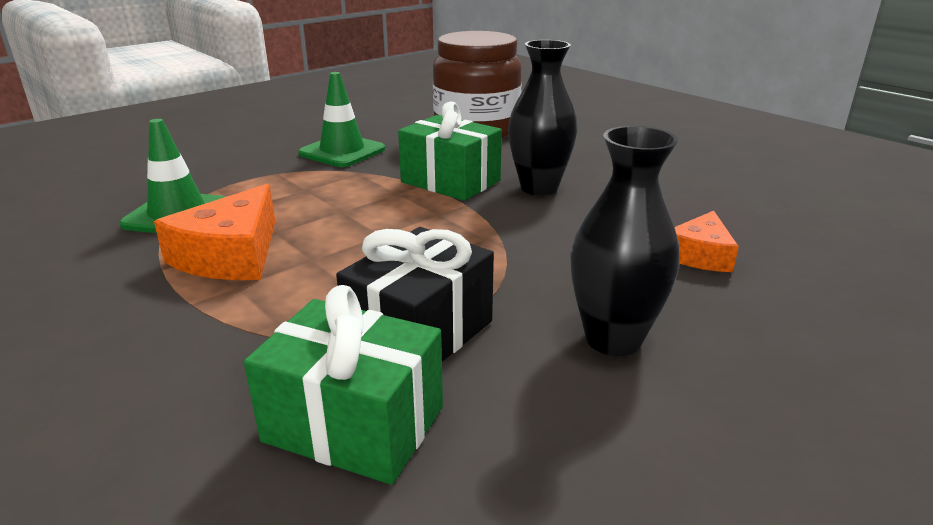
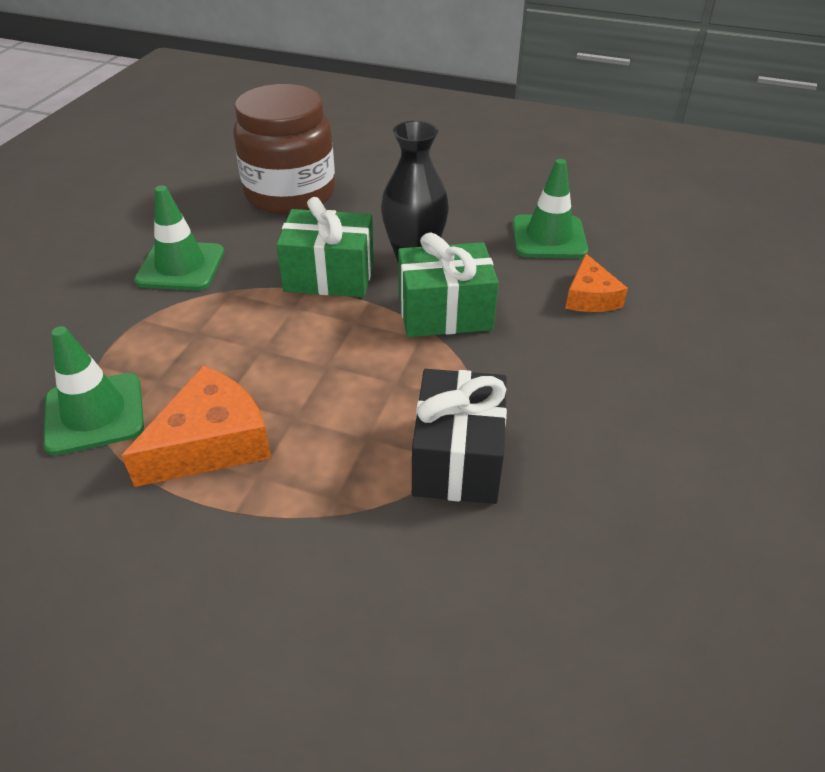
camera: 30 degrees left, 15 degrees up
(231, 255) = (211, 442): orange cheese -> orange cheese turned 120 degrees counterclockwise
(354, 424) = (486, 561): green gift -> green gift (445, 313)
(613, 339) = (592, 405): black vase -> none
(696, 202) = (549, 237): none -> green traffic cone

